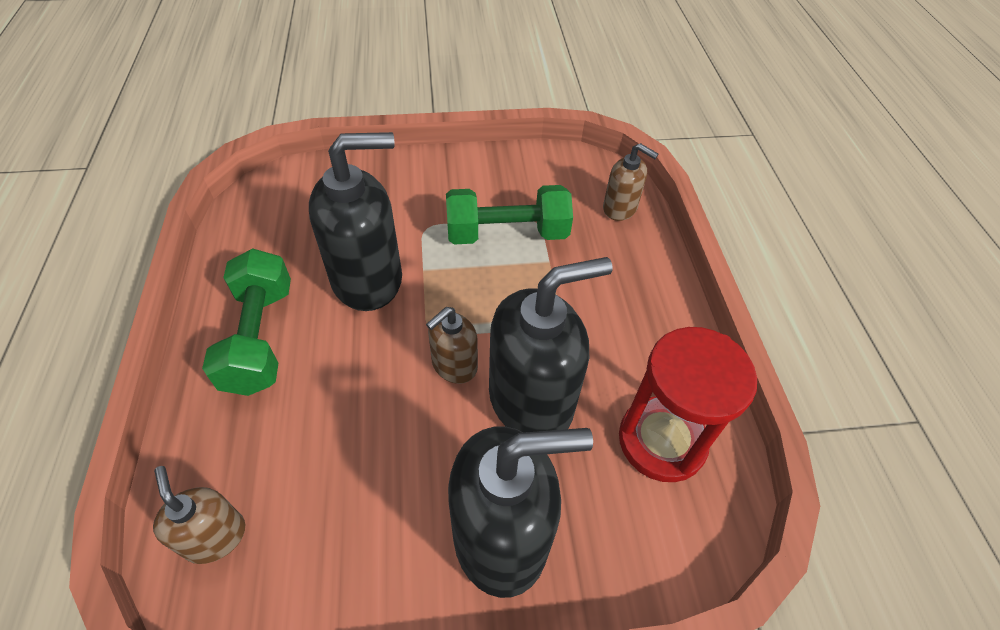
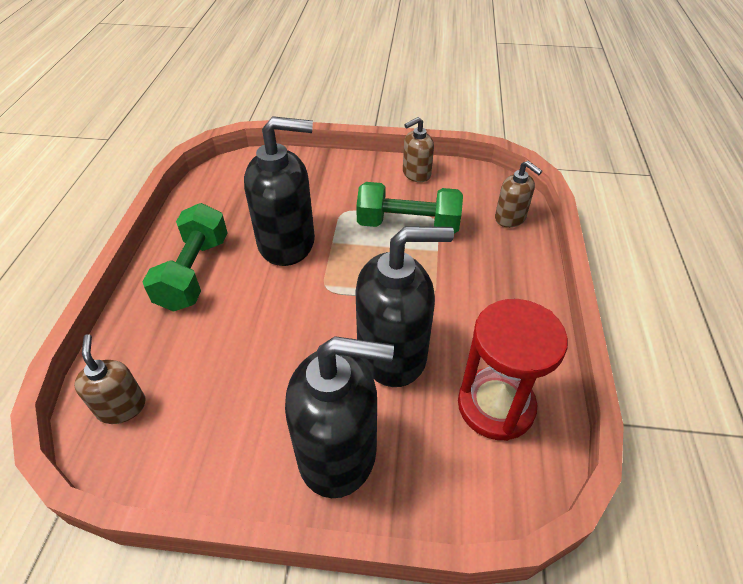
camera: 15 degrees right, 5 degrees down
(454, 365) = (336, 317): brown soap dispenser -> brown soap dispenser (416, 174)

